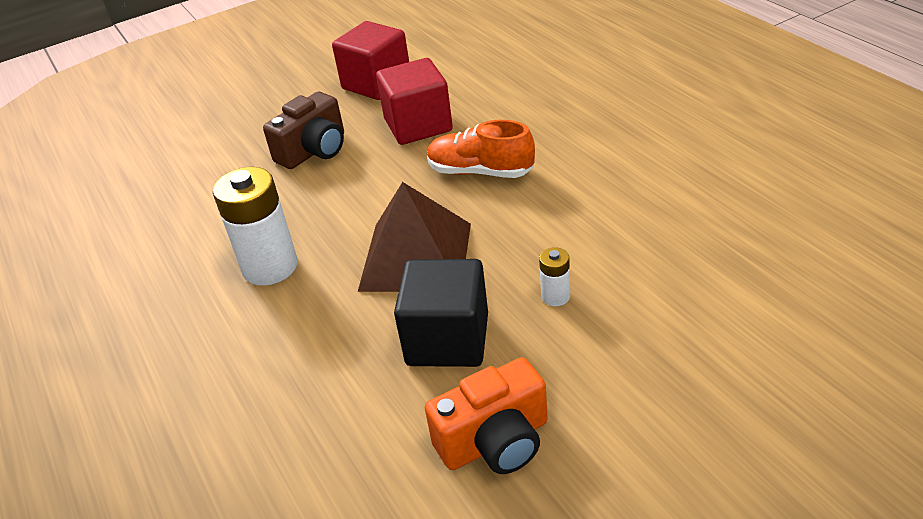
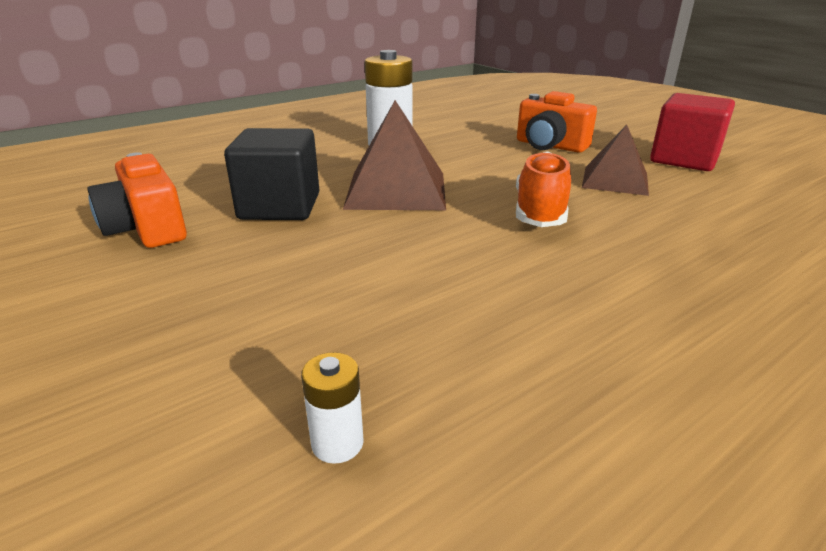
camera: 80 degrees right, 10 degrees down
(314, 150) = (550, 146): brown camera -> orange camera
(418, 125) = (615, 180): red cube -> brown pyramid
(555, 296) = (319, 254): white battery -> white battery (337, 443)

